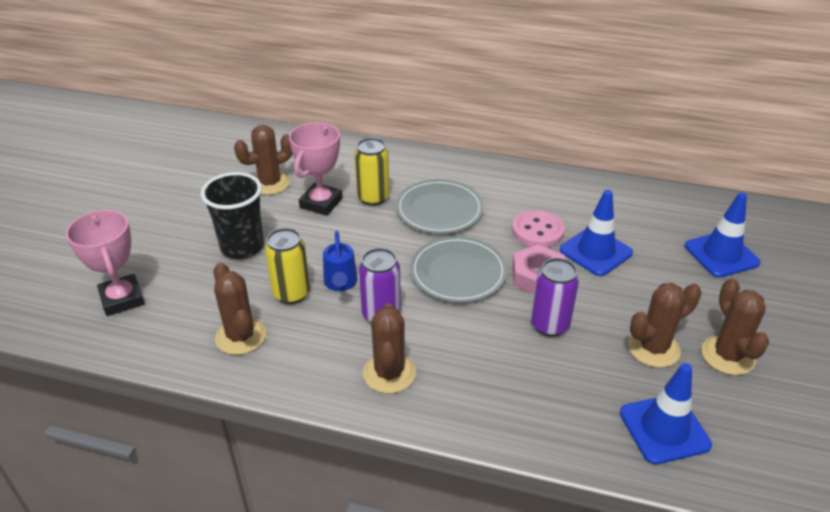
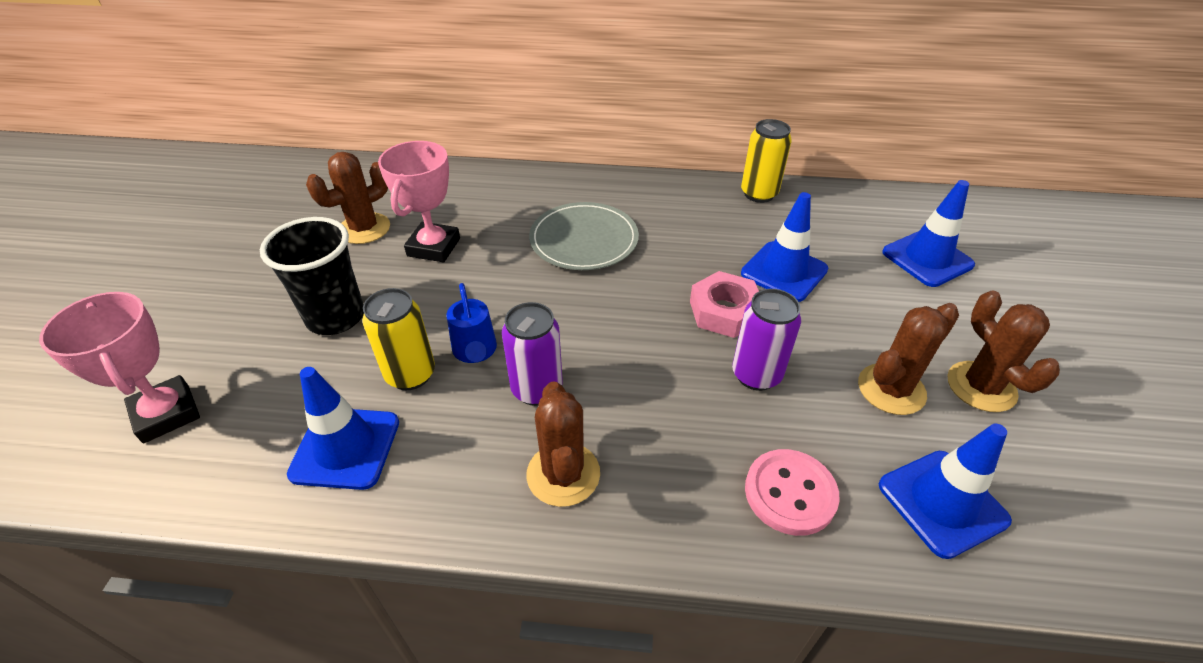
camera: 10 degrees left, 5 degrees up
(240, 336) = (345, 448): brown cactus -> blue traffic cone
(373, 198) = (499, 233): yellow can -> yellow can (759, 194)
(458, 272) = (624, 318): grey plate -> none
(537, 230) = (708, 253): pink button -> pink button (790, 493)

